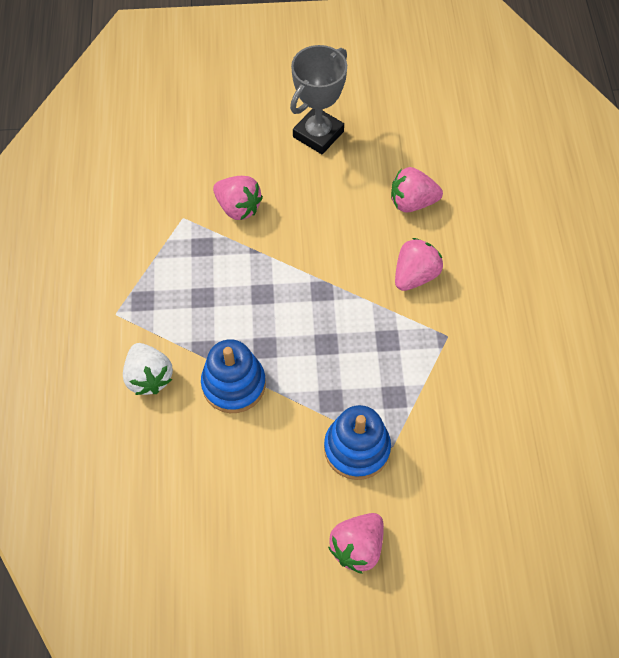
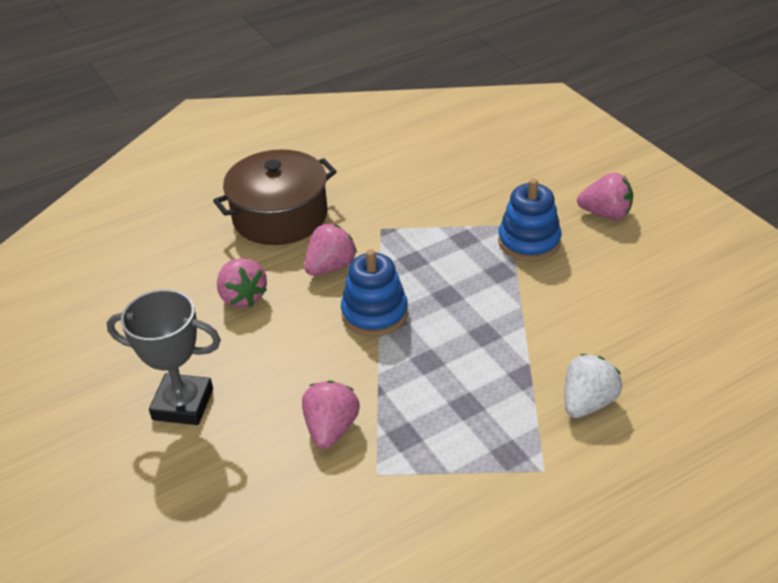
camera: 115 degrees left, 20 degrees down
(234, 384) = (539, 338): blue stacking toy -> blue stacking toy (374, 313)
(415, 275) = (330, 267): pink strawberry -> pink strawberry turned 120 degrees clockwise
(510, 265) = (280, 216): none -> brown pot

